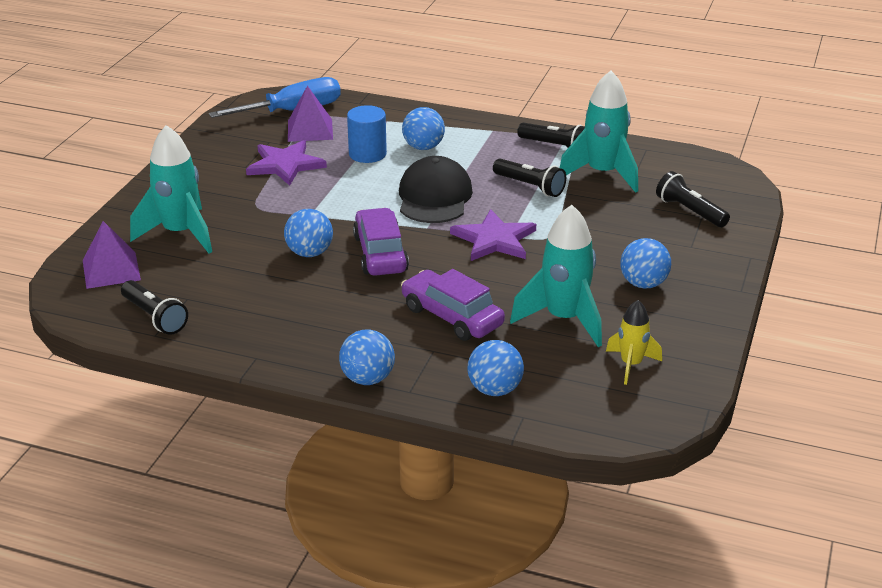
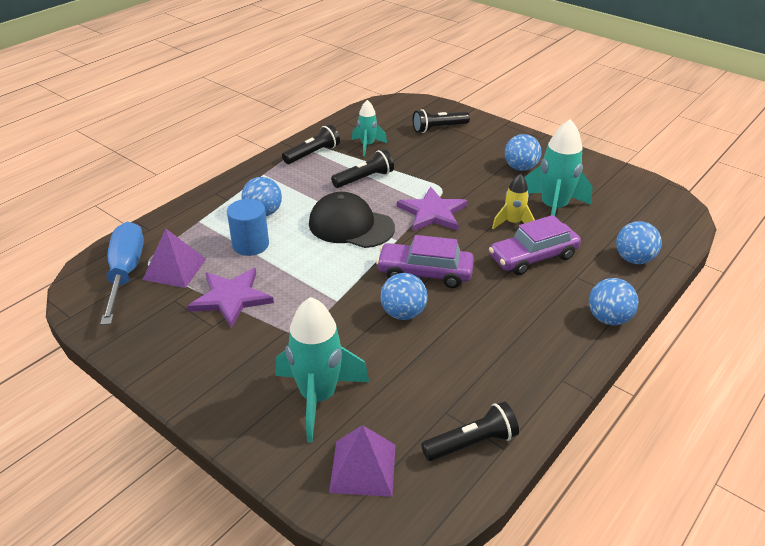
camera: 70 degrees left, 5 degrees up
(602, 174) = (367, 146): turquoise rocket -> turquoise rocket, size x0.57
(631, 365) = (615, 197): yellow rocket -> yellow rocket (513, 223)

